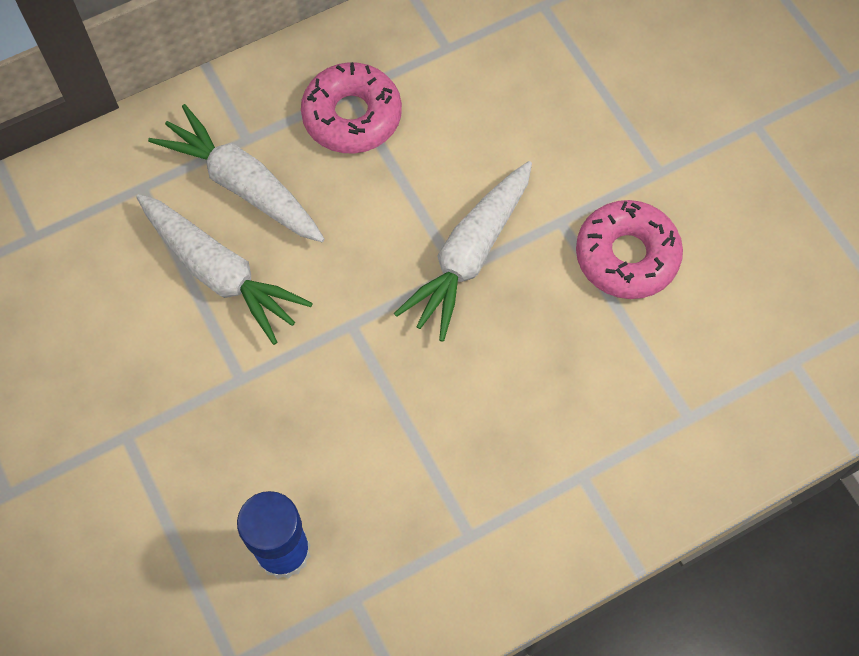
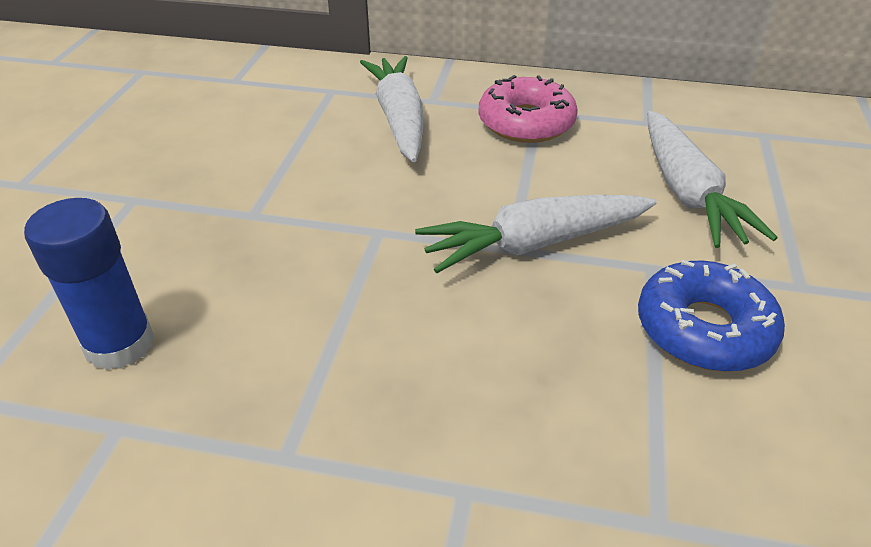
camera: 40 degrees right, 25 degrees down
(220, 273) = (322, 152): white carrot -> white carrot (687, 192)
(626, 256) = (704, 329): pink donut -> blue donut

